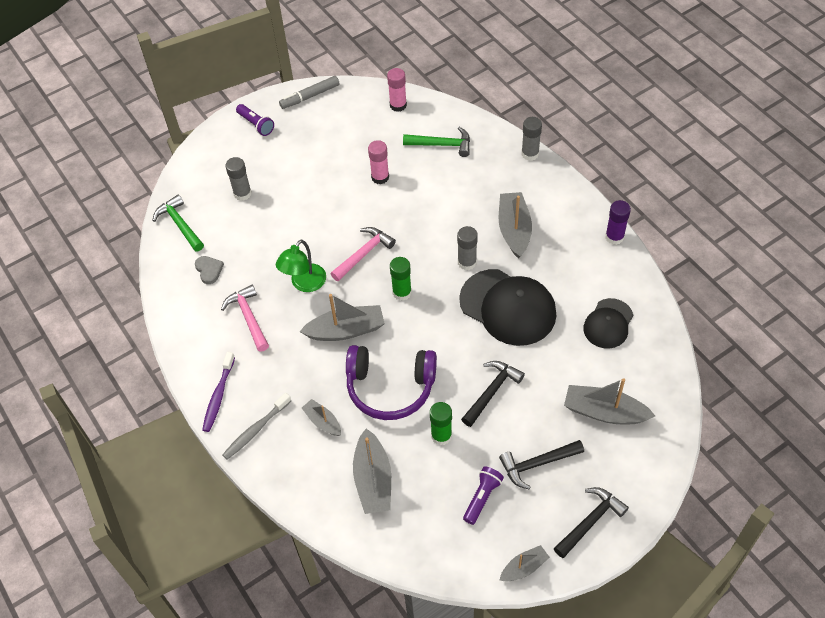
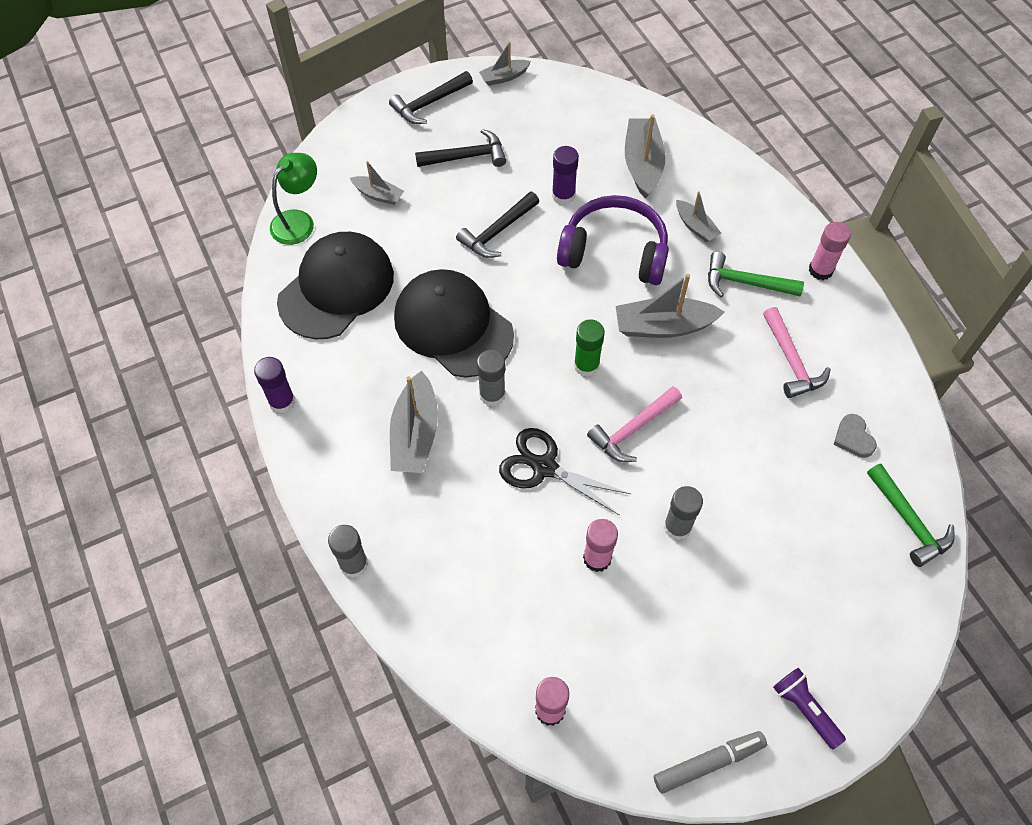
camera: 175 degrees left, 5 degrees up
(218, 396) = (820, 270): purple toothbrush -> pink glue stick
(242, 193) = (816, 563): grey glue stick -> grey glue stick (677, 527)
(255, 430) = (773, 228): grey toothbrush -> none
(304, 284) = (717, 397): green lamp -> green lamp (298, 221)
(421, 222) = (544, 467): none -> black scissors
(441, 435) = (563, 195): green glue stick -> purple glue stick
(442, 144) = (488, 607): green hammer -> green hammer (745, 283)
(482, 497) = (531, 135): purple flashlight -> none
(604, 412) = (378, 195): grey boat -> grey boat, size x0.58
(608, 323) = (336, 288): black cap -> black cap, size x1.72

